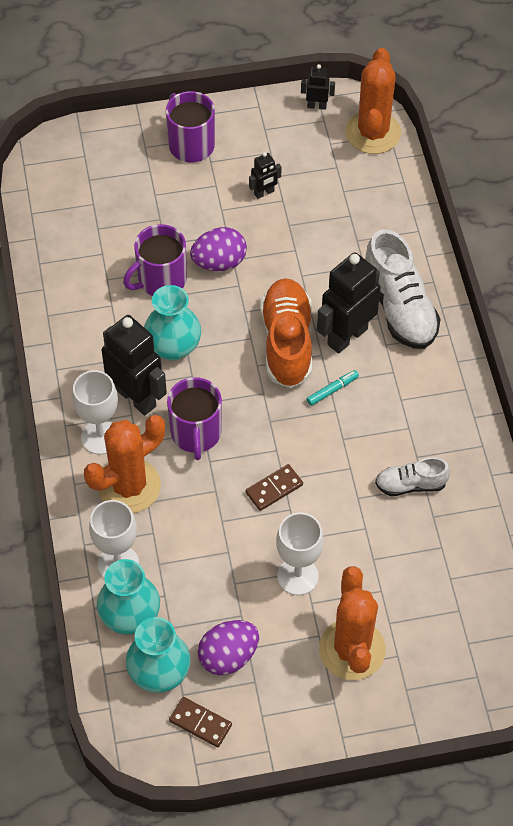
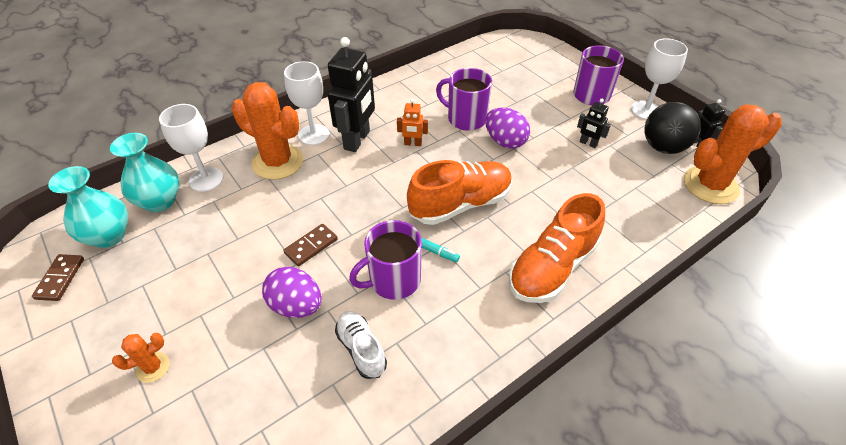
camera: 65 degrees right, 10 degrees down
(173, 347) = (412, 144): turquoise vase -> orange robot
(196, 433) = (342, 181): purple mug -> purple mug (393, 280)
(228, 656) = (131, 274): purple egg -> purple egg (296, 306)
(274, 489) = (311, 246): brown domino -> brown domino turned 75 degrees counterclockwise
(297, 576) = (226, 294): white goblet -> white goblet (646, 110)
(305, 135) = (663, 147): none -> black ball
(347, 336) = (494, 240): black robot -> none
(352, 649) = (153, 367): orange cactus -> orange cactus, size x0.47
(399, 307) = (552, 267): white shoe -> orange shoe

